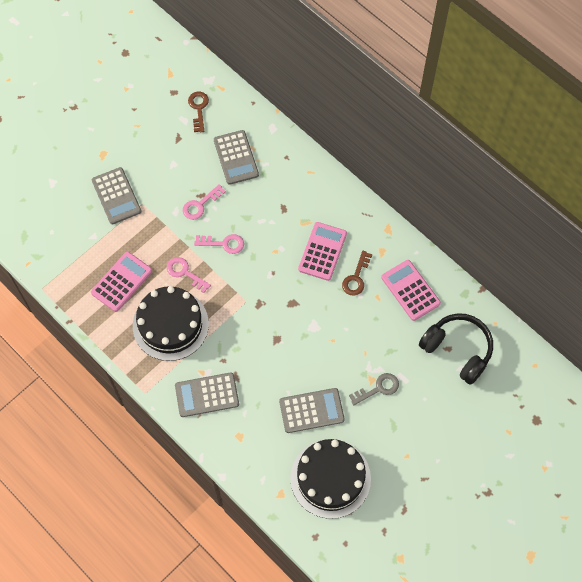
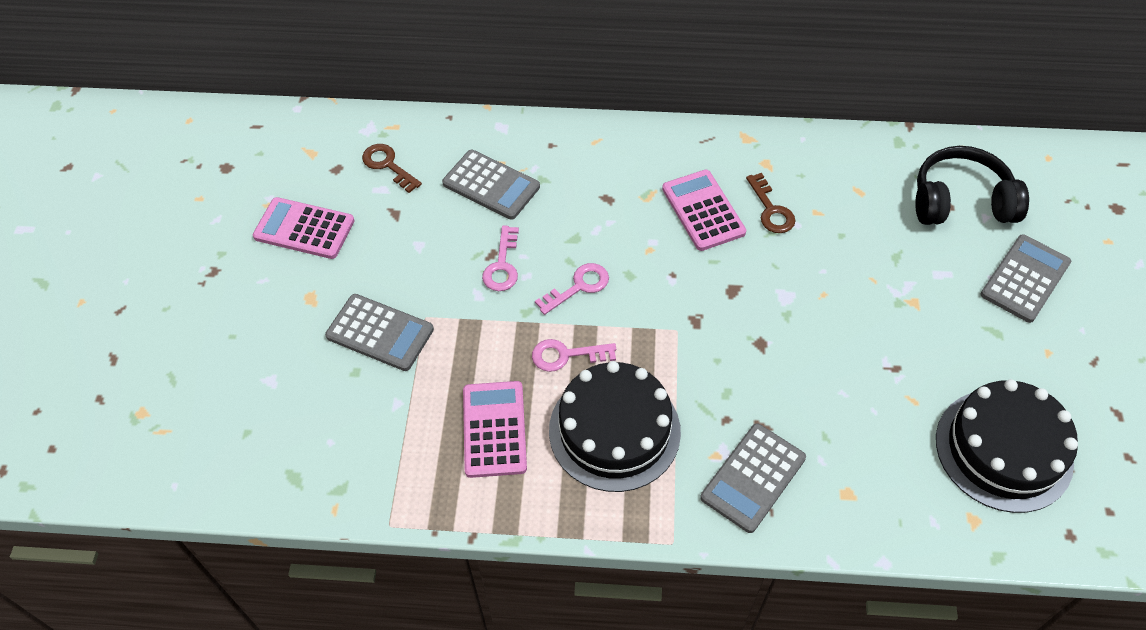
camera: 40 degrees left, 10 degrees down
(311, 410) = (892, 391): grey calculator -> grey calculator (1025, 279)
(378, 388) = (932, 305): grey key -> none
(410, 290) = (842, 180): pink calculator -> pink calculator (304, 229)

